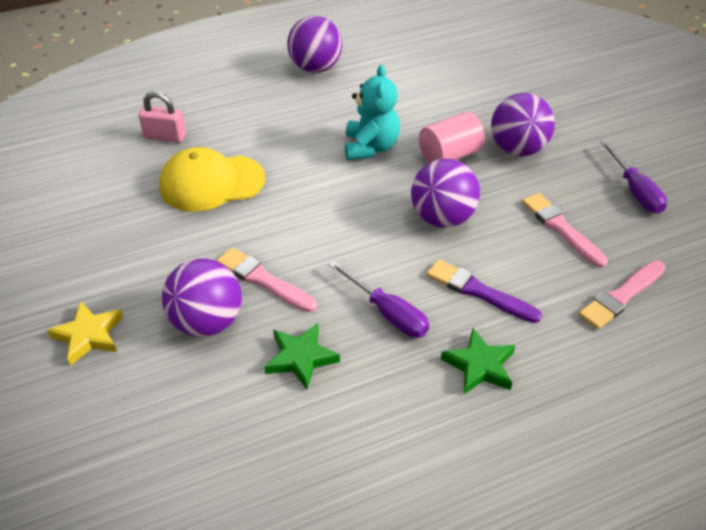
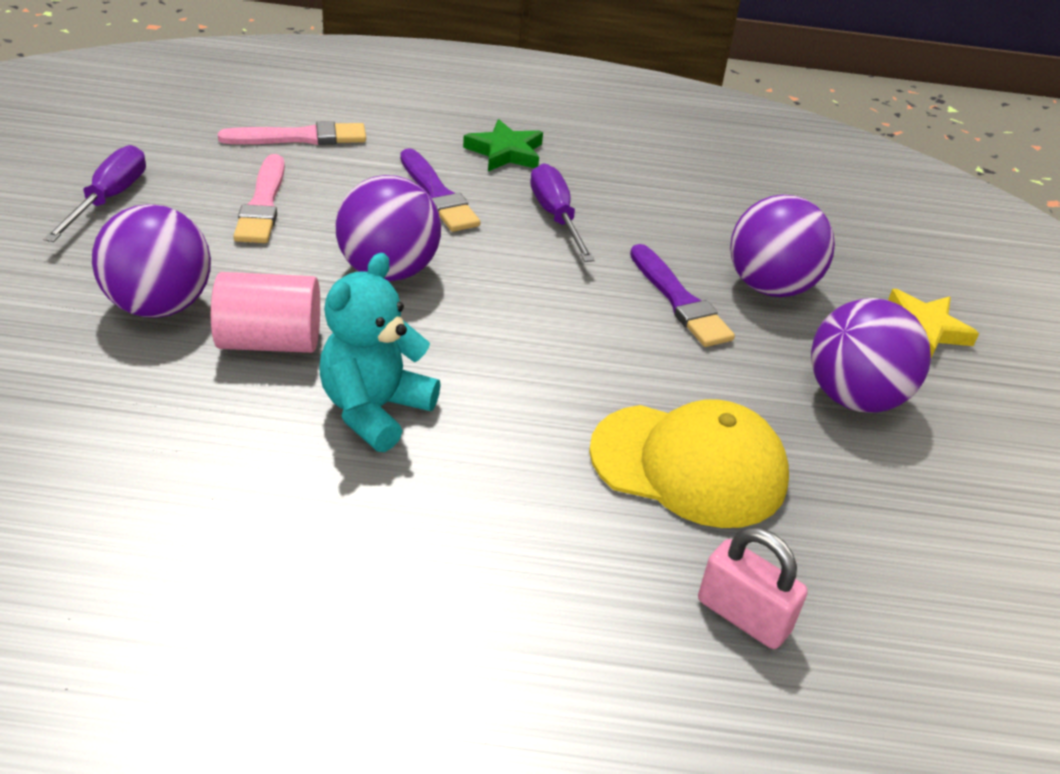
camera: 155 degrees left, 5 degrees down
(263, 280) = (679, 300): pink brush -> purple brush
(300, 358) = (679, 220): green star -> none
(315, 68) = (287, 670): purple ball -> purple ball (854, 398)

